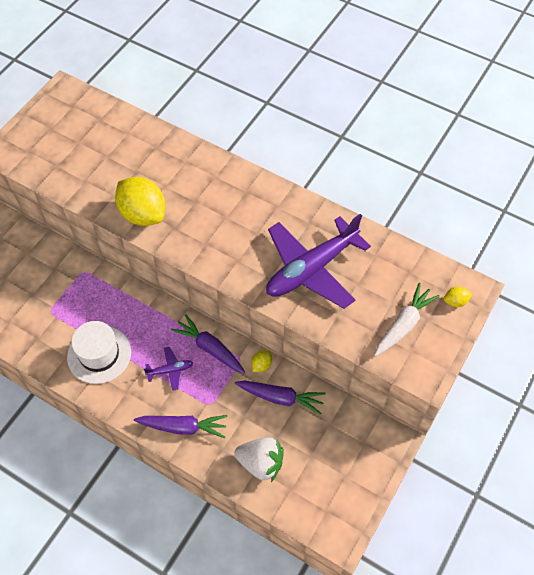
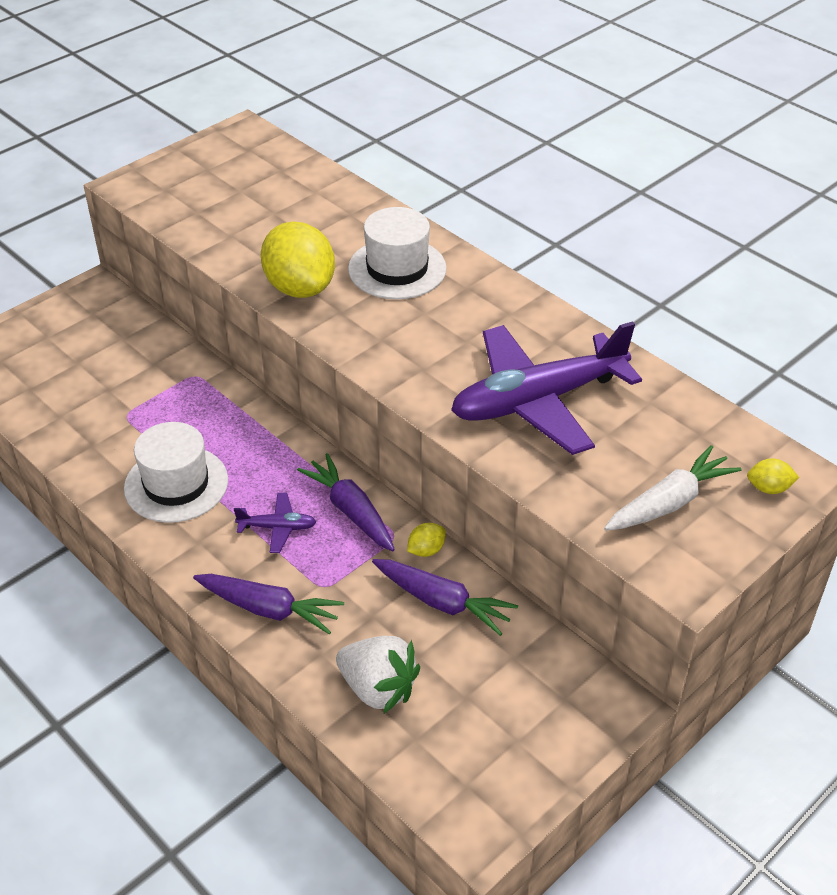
camera: 15 degrees right, 15 degrees down
(199, 186) = (397, 269): none -> white hat

